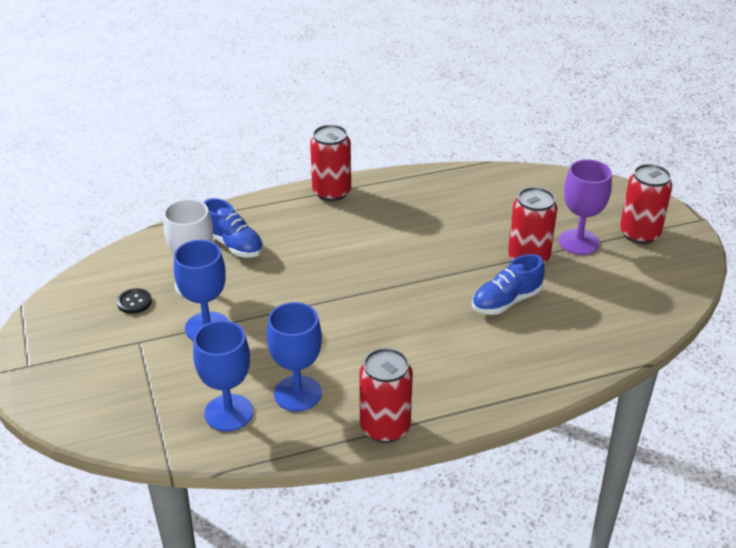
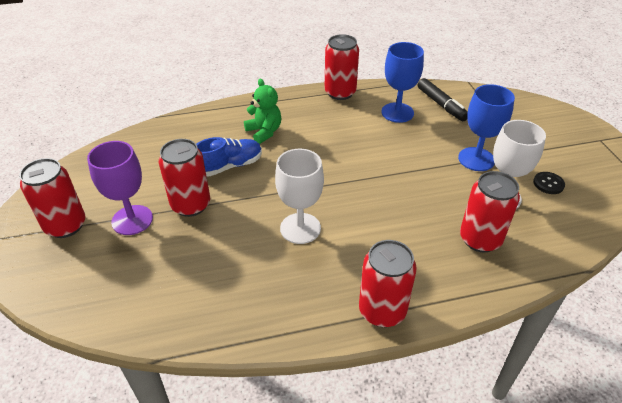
camera: 175 degrees left, 5 degrees up
(229, 413) = (441, 105): blue goblet -> black marker
(233, 244) = (480, 239): blue shoe -> red can
(409, 244) = (300, 228): none -> white goblet
(481, 349) = (264, 132): none -> green teddy bear

